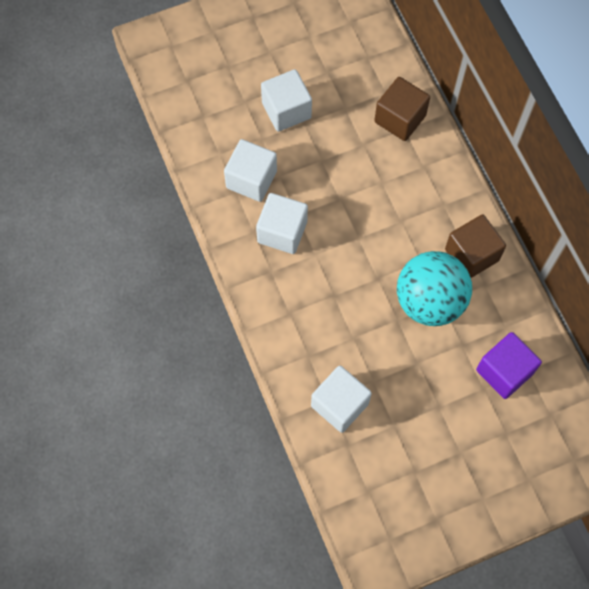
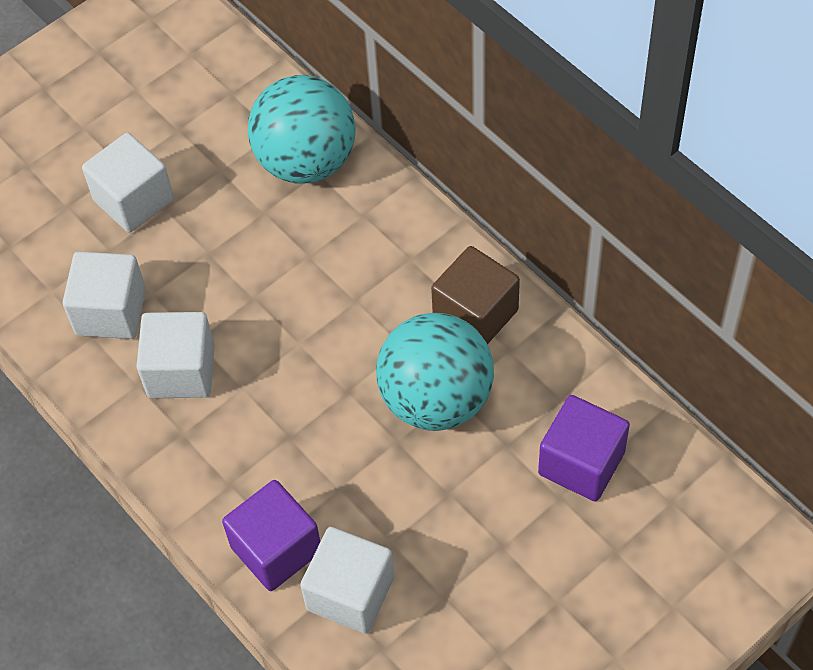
camera: 15 degrees left, 10 degrees down
(304, 362) = (276, 549): none -> purple cube
(400, 119) = (306, 161): brown cube -> turquoise ball

